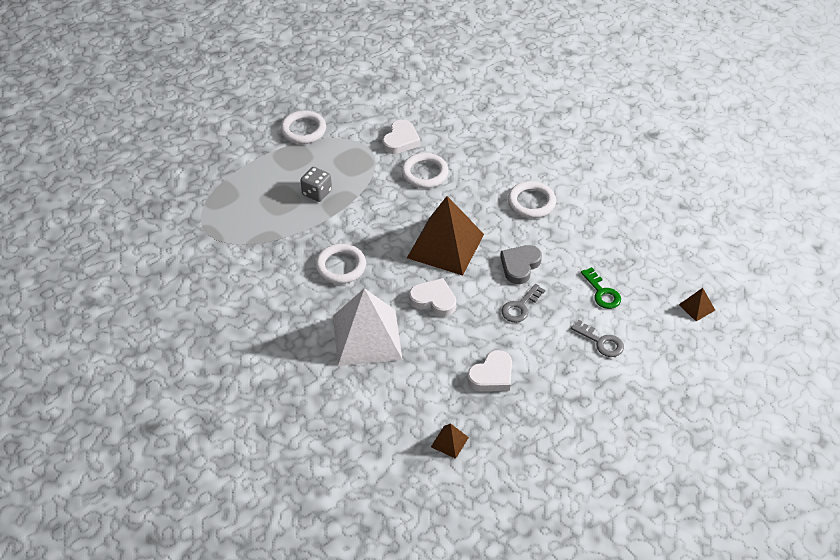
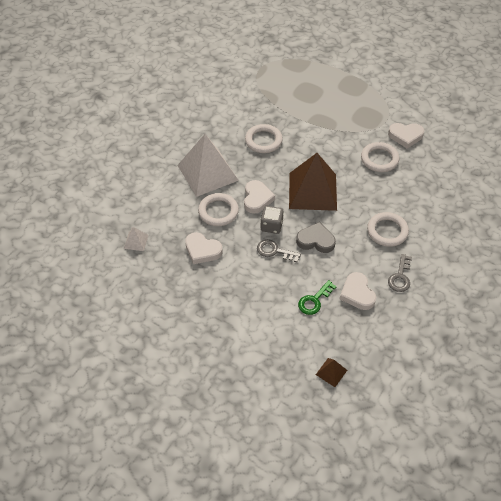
camera: 70 degrees right, 5 degrees up
(303, 130) = (381, 82): white ring -> white ring (218, 211)
(317, 193) = (325, 108): grey dice -> grey dice (271, 226)
(449, 442) = (136, 241): brown pyramid -> white pyramid
(601, 342) = (263, 311): grey key -> grey key (400, 277)
(605, 254) = (357, 293): none -> white heart

